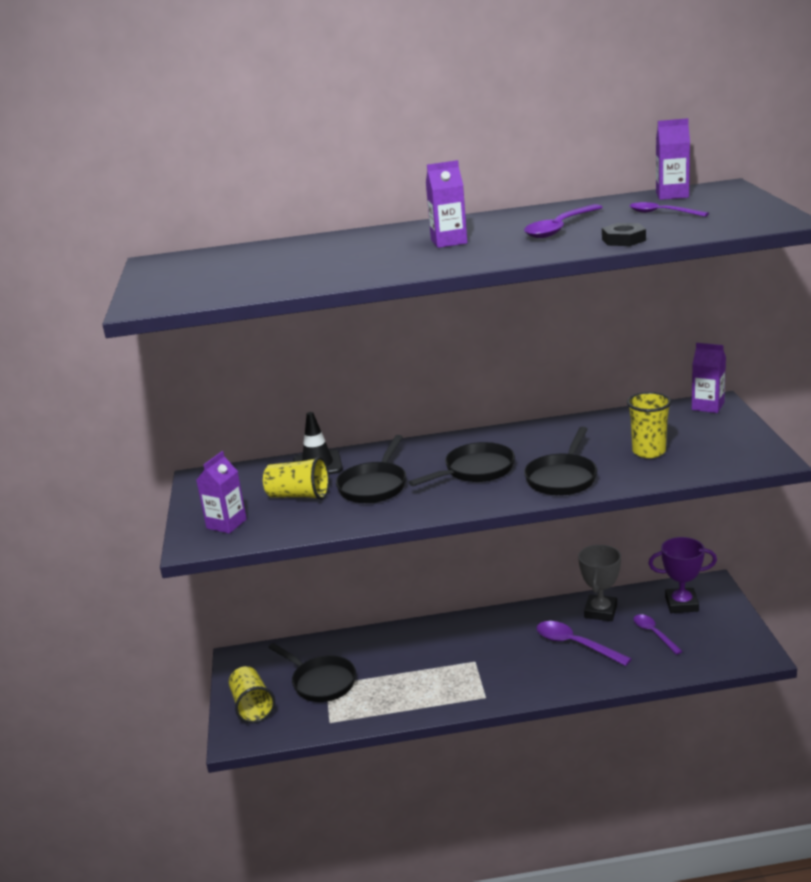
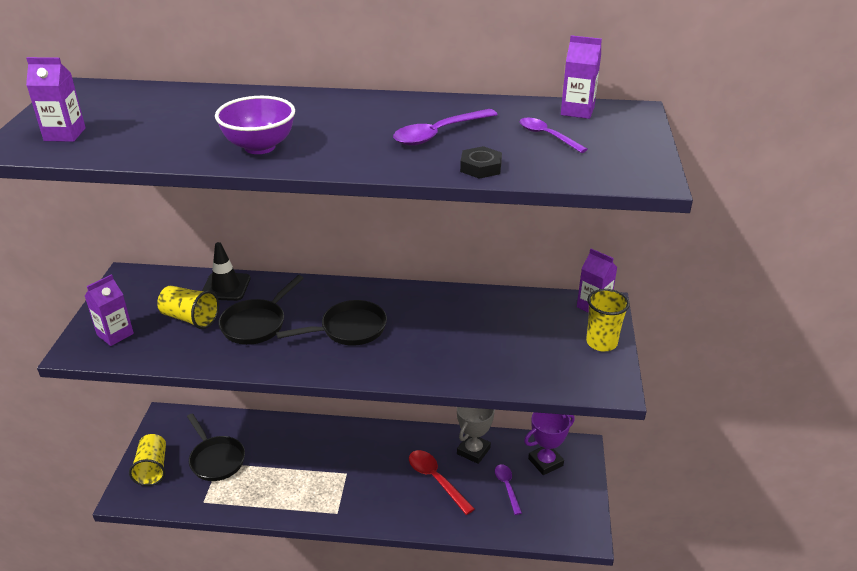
camera: 10 degrees right, 10 degrees up
(398, 263) = (260, 147): none -> purple bowl
(449, 242) = (328, 127): purple carton -> purple carton (65, 134)
(562, 478) = (417, 359): black pan -> none
(575, 644) = (436, 480): purple spoon -> red spoon
(649, 451) = (510, 347): yellow cup -> yellow cup (601, 343)
(681, 604) = (545, 462): purple trophy -> purple trophy turned 45 degrees counterclockwise

